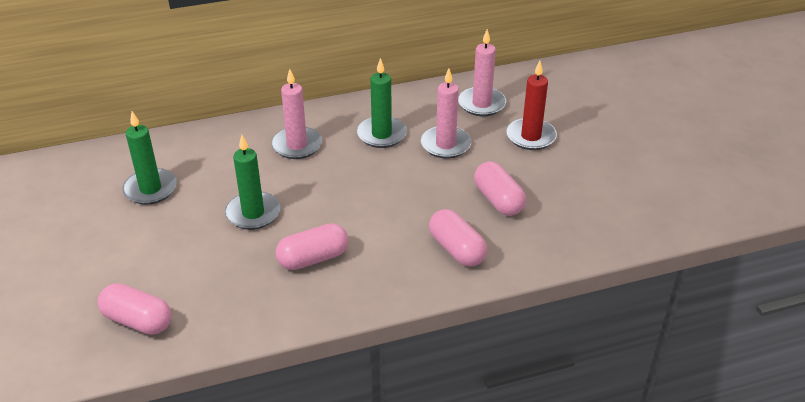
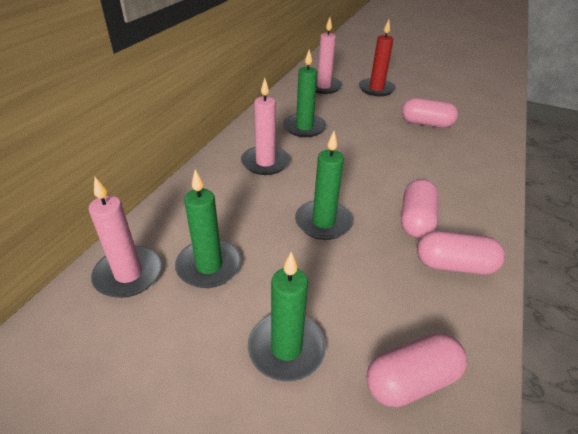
camera: 50 degrees left, 0 degrees up
(114, 258) = (286, 348): none -> green candle
(445, 144) = (347, 113): pink candle -> pink candle (128, 274)
(456, 249) = (463, 159): pink capsule -> pink capsule (454, 265)

